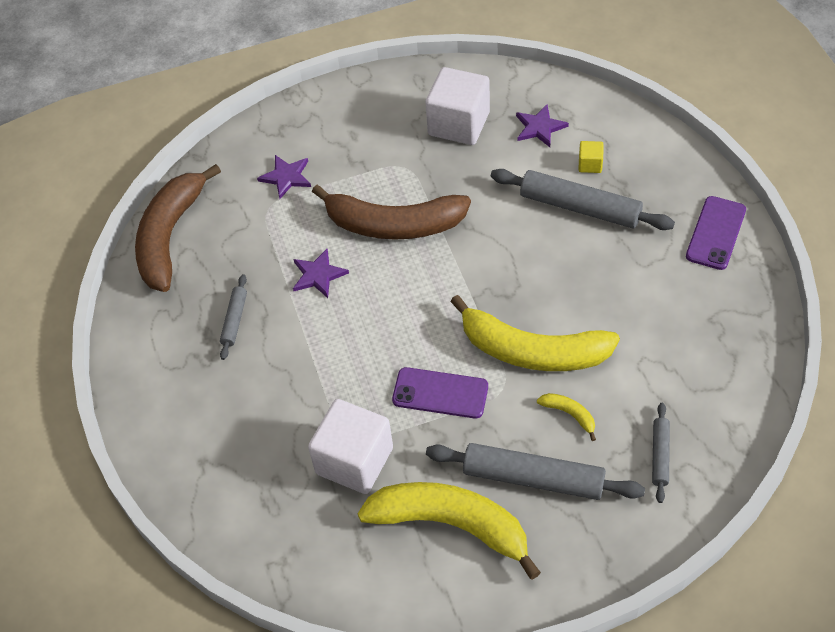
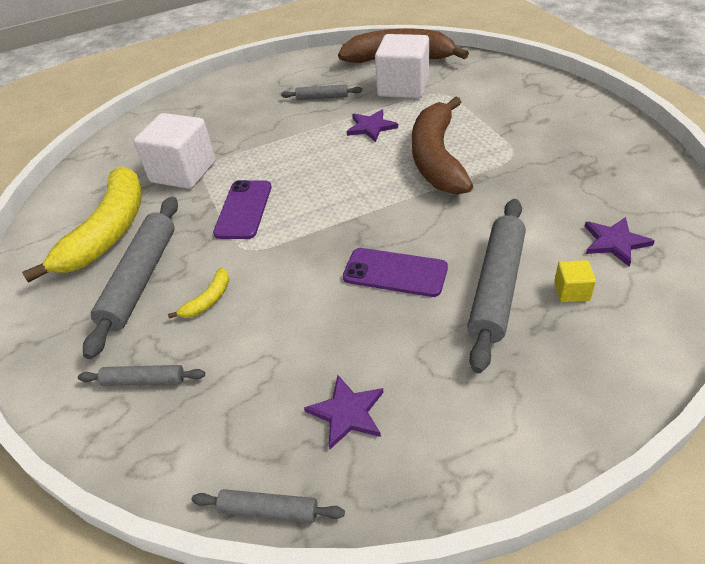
camera: 85 degrees right, 10 degrees down
(286, 177) = (477, 95): purple star -> purple star (347, 413)
(459, 124) = (590, 181): white cube -> white cube (403, 87)
(532, 351) = (289, 265): yellow banana -> none
(716, 233) = (490, 435): purple phone -> purple phone (395, 272)
(773, 359) = (269, 510): none -> grey rolling pin

